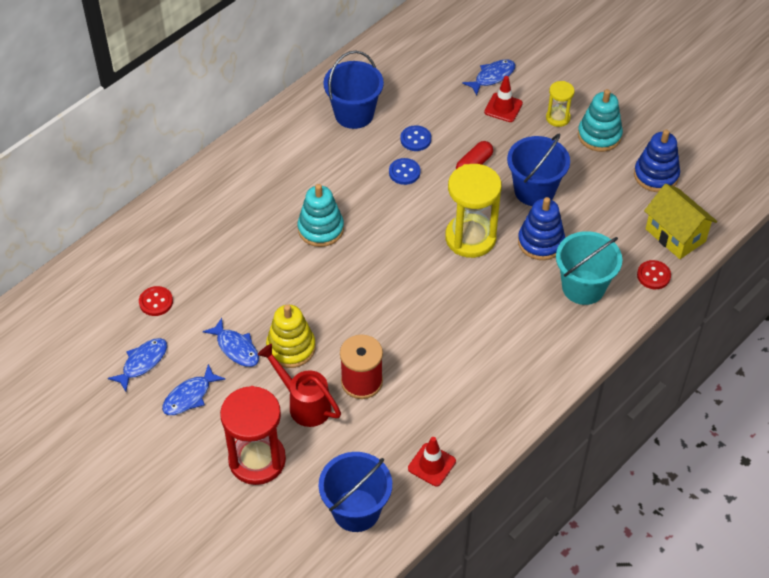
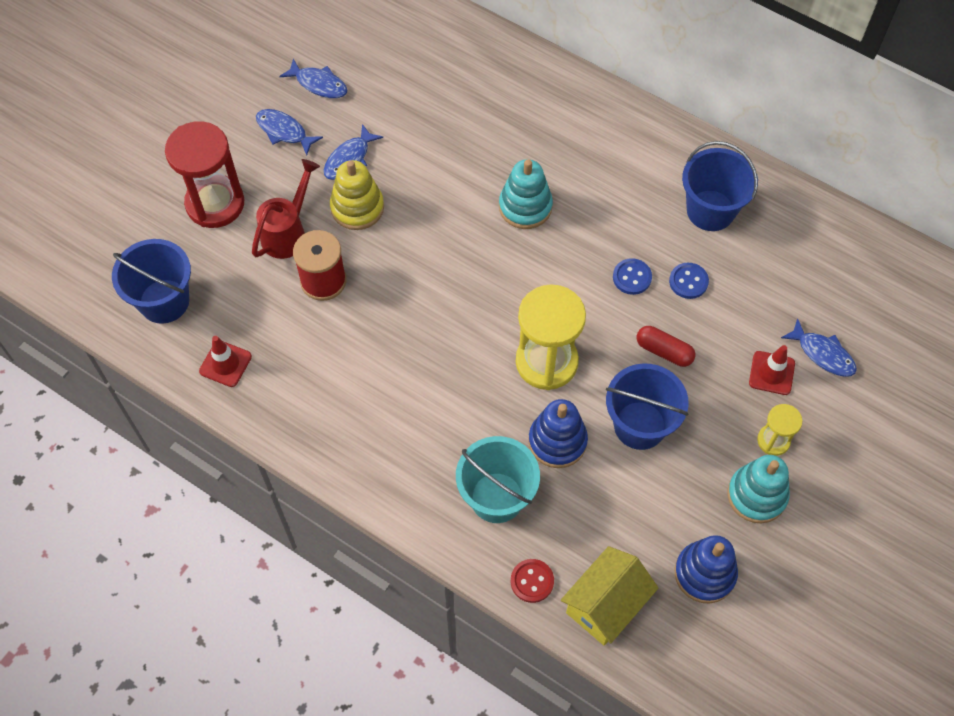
camera: 80 degrees right, 10 degrees up
(156, 302) = (396, 78): red button -> none

